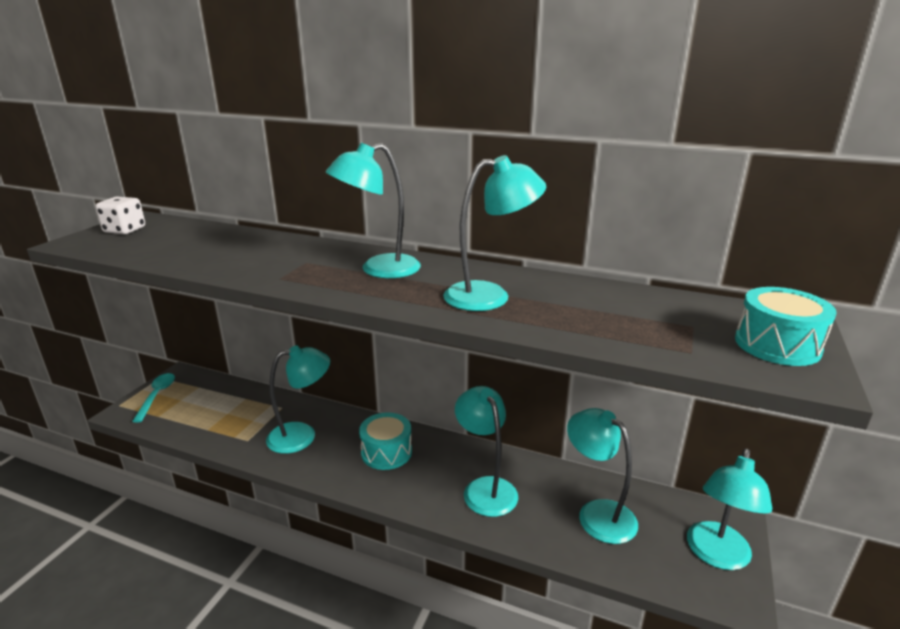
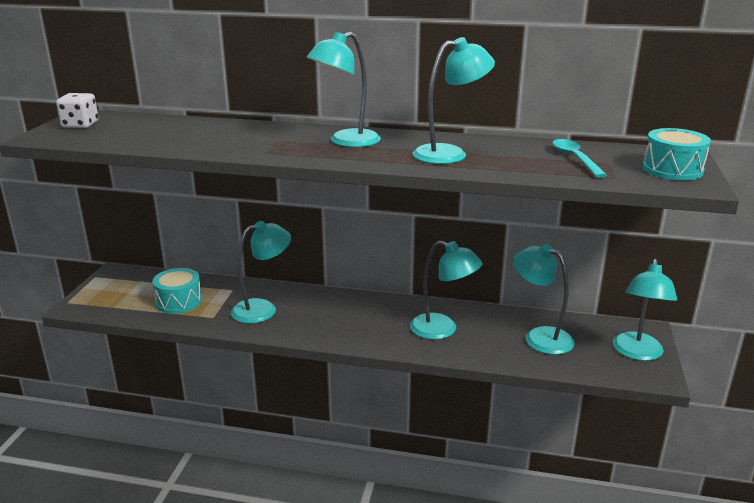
camera: 10 degrees left, 0 degrees up
(157, 395) = (102, 291): turquoise spoon -> turquoise spoon (575, 159)
(386, 452) = (346, 313): turquoise drum -> turquoise drum (179, 301)
(485, 488) = (442, 330): turquoise lamp -> turquoise lamp turned 150 degrees clockwise

